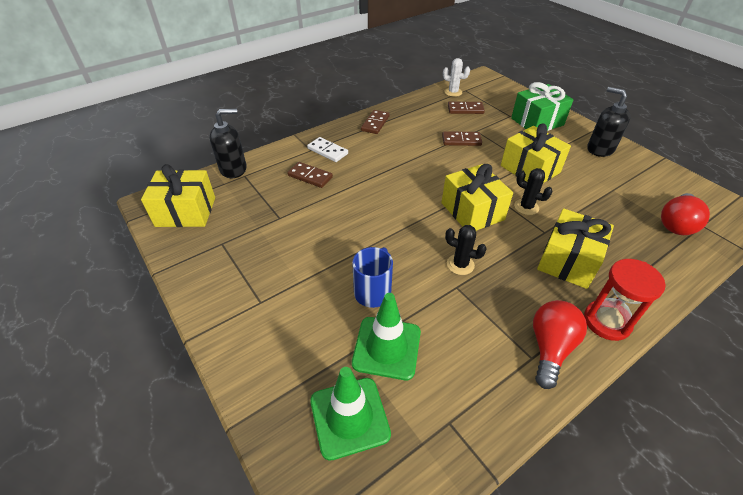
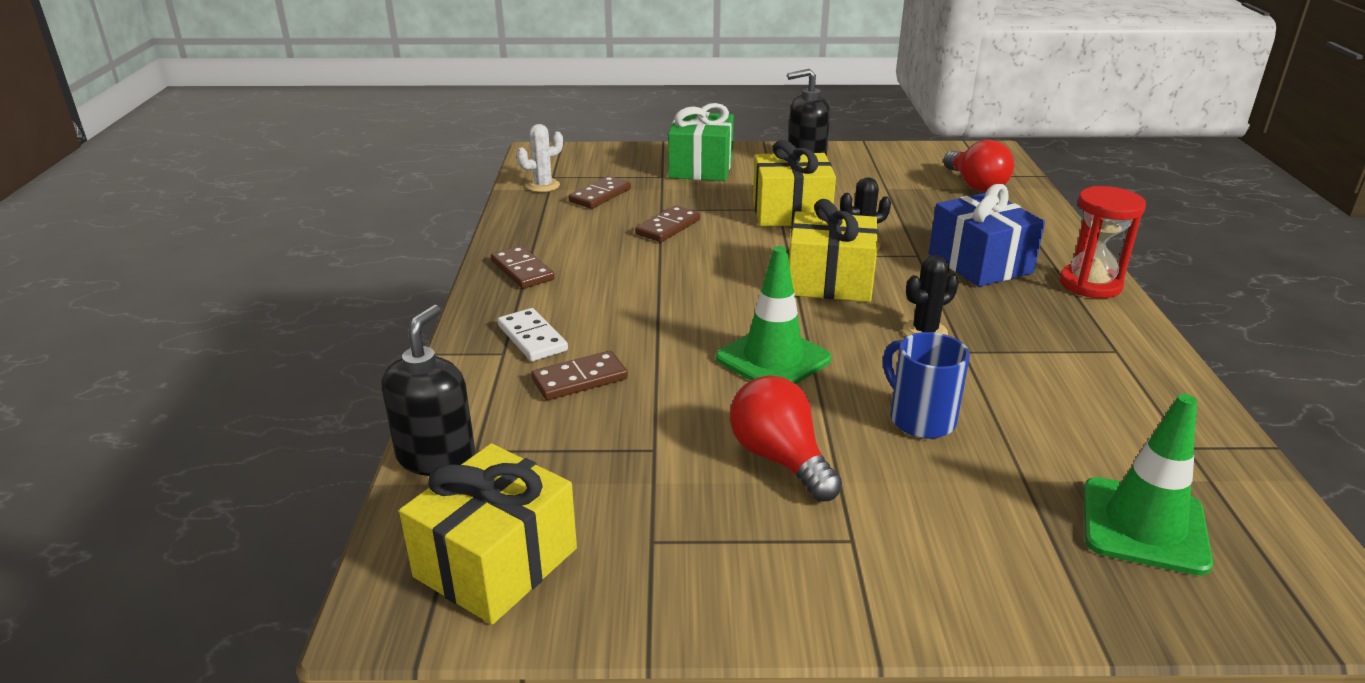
camera: 55 degrees left, 15 degrees down
(327, 151) = (532, 338): white domino -> white domino turned 75 degrees clockwise
(386, 347) = (1036, 448): green traffic cone -> green traffic cone (773, 359)
(550, 348) = (1108, 333): red light bulb -> red light bulb (780, 459)
(568, 261) = (980, 263): yellow gift -> blue gift

